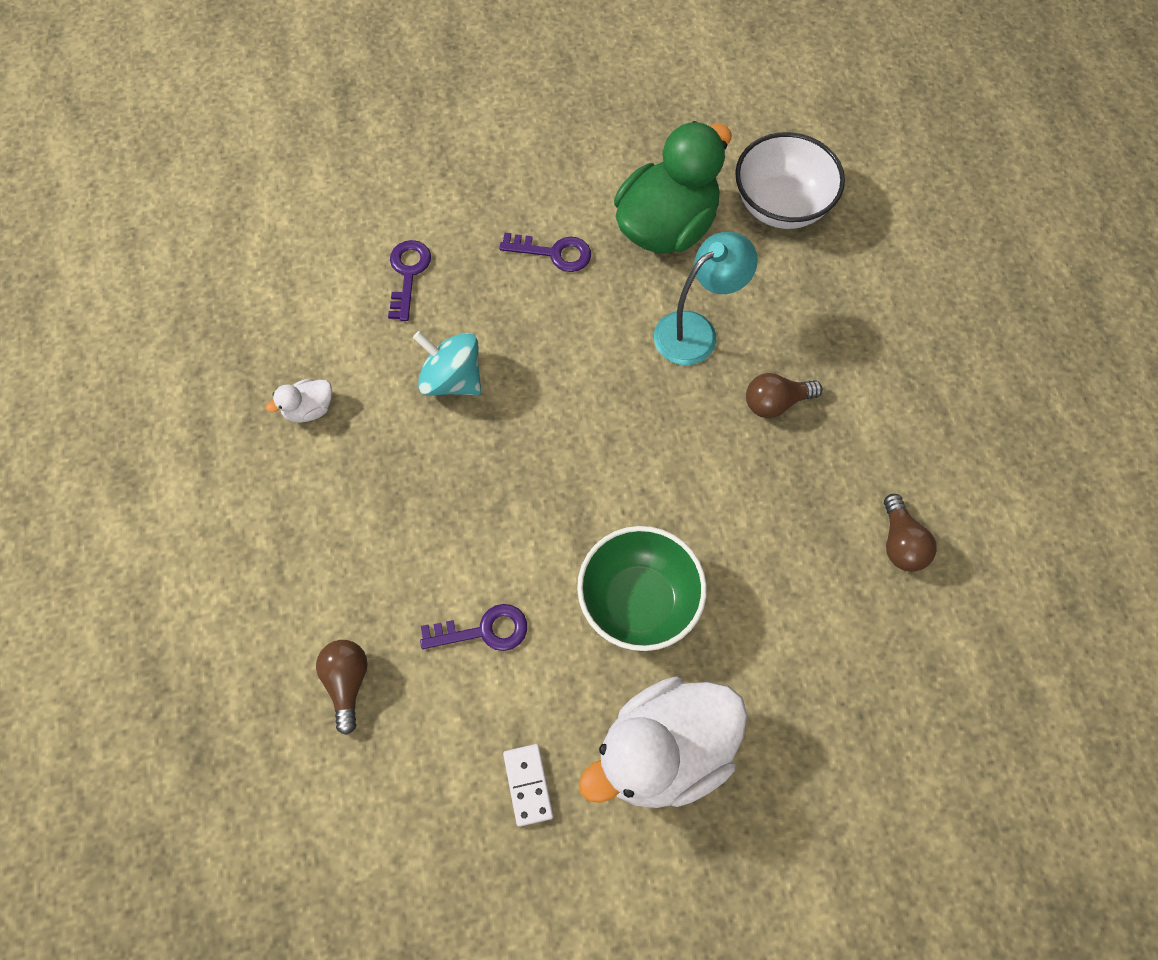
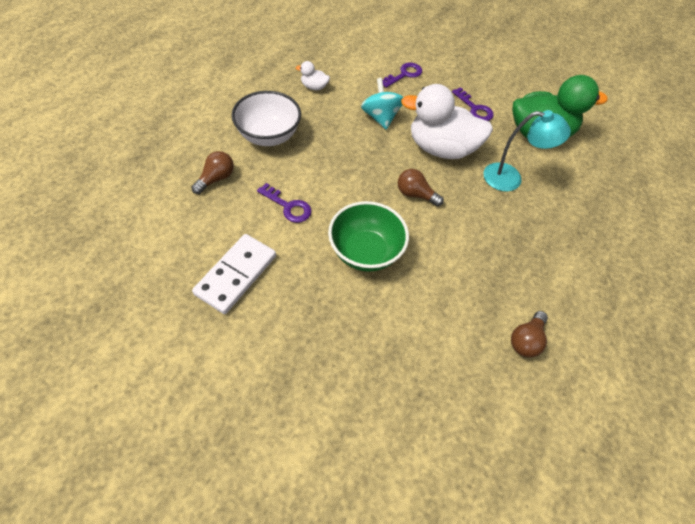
camera: 40 degrees right, 10 degrees down
(528, 785) = (236, 275): white domino -> white domino, size x1.83
(664, 752) = (307, 317): white duck -> white duck (441, 148)
(776, 402) = (521, 232): brown light bulb -> brown light bulb (415, 194)
(781, 205) = (608, 164): white bowl -> white bowl (269, 136)

